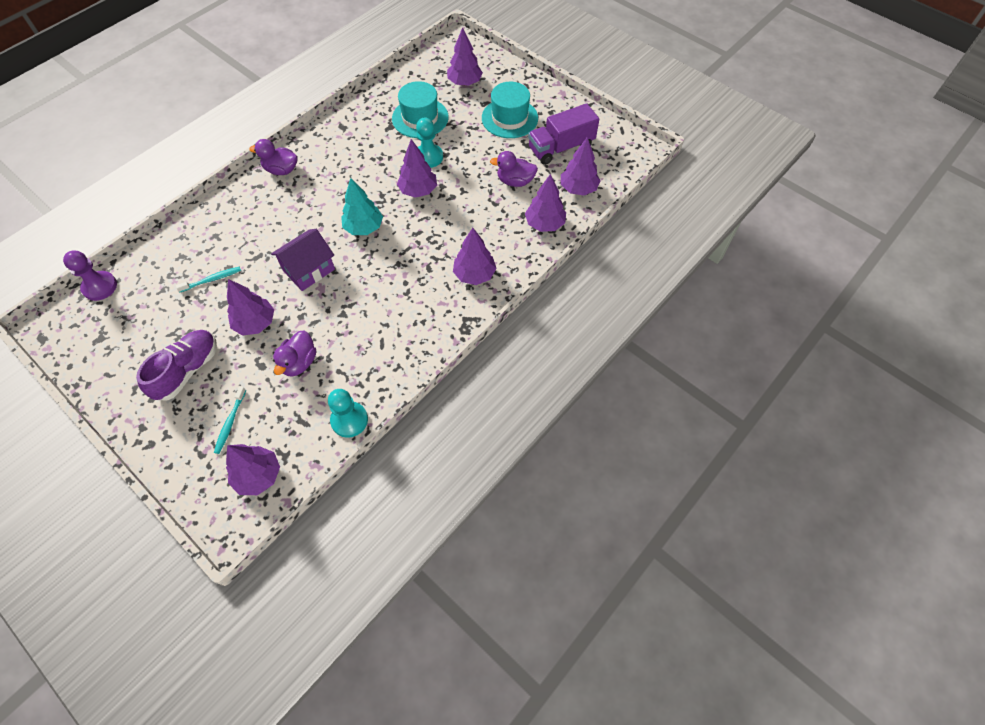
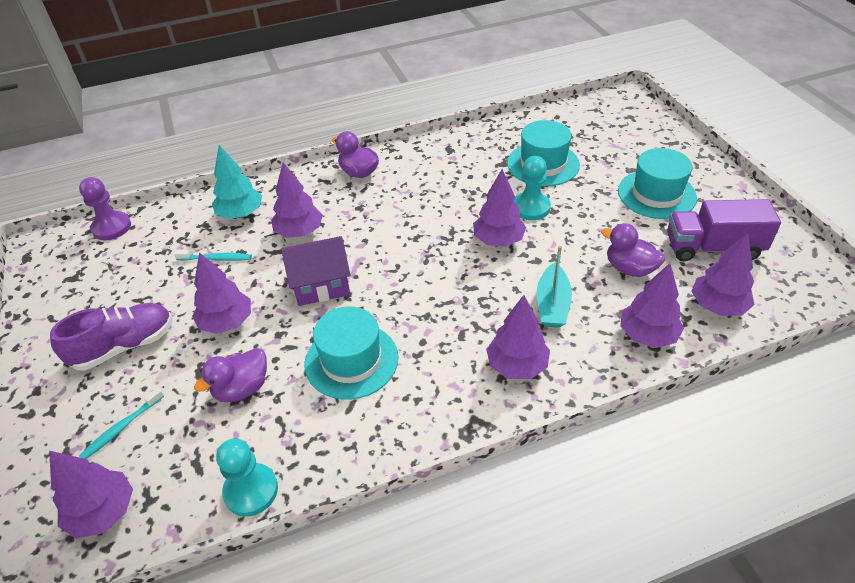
camera: 30 degrees right, 15 degrees down
(364, 227) = (410, 260): turquoise tree -> turquoise tree (240, 214)
(364, 314) = (351, 360): none -> turquoise hat
(465, 83) = (617, 142): purple tree -> purple tree (299, 232)
(477, 225) = (552, 304): none -> turquoise boat

